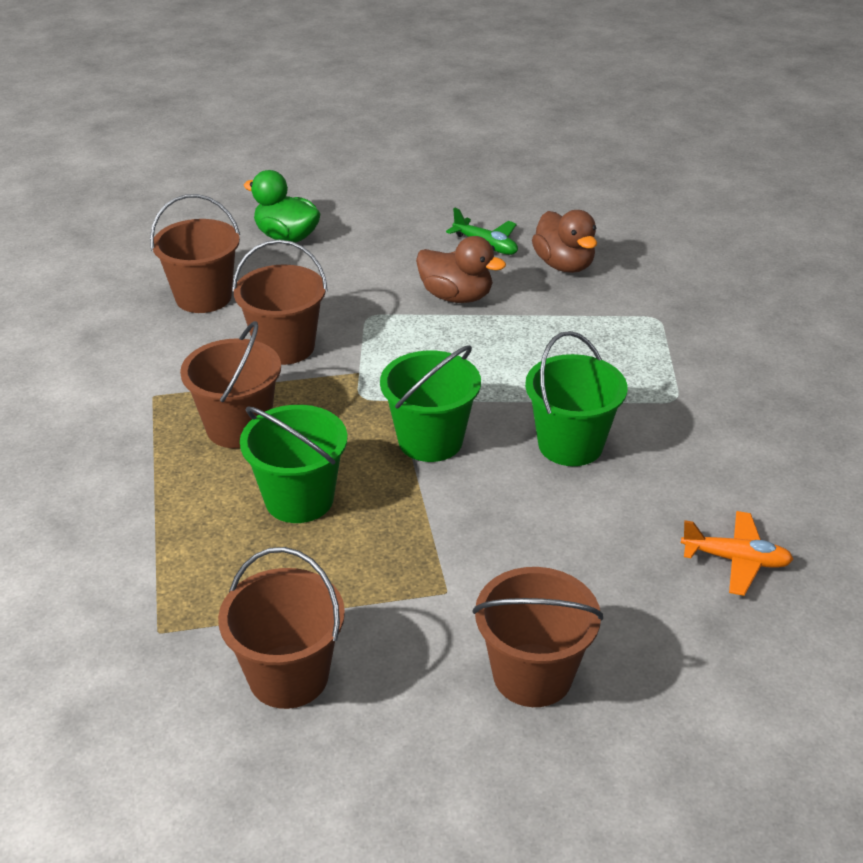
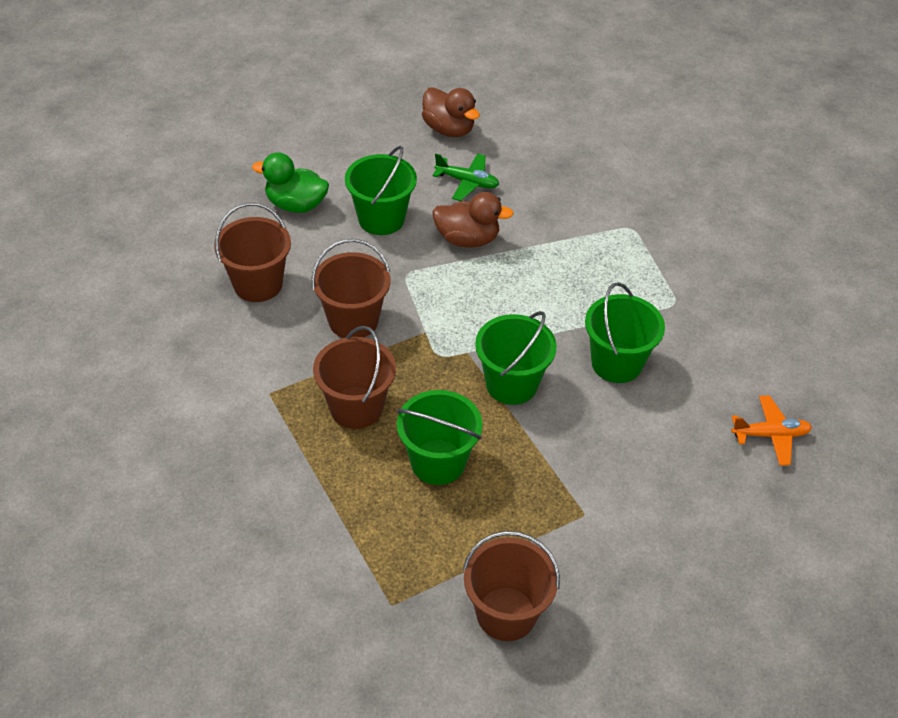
camera: 20 degrees left, 10 degrees up
(371, 263) = (381, 219): none -> green bucket
(532, 675) = (673, 565): brown bucket -> none
(564, 265) = (538, 189): brown duck -> brown duck (449, 129)

